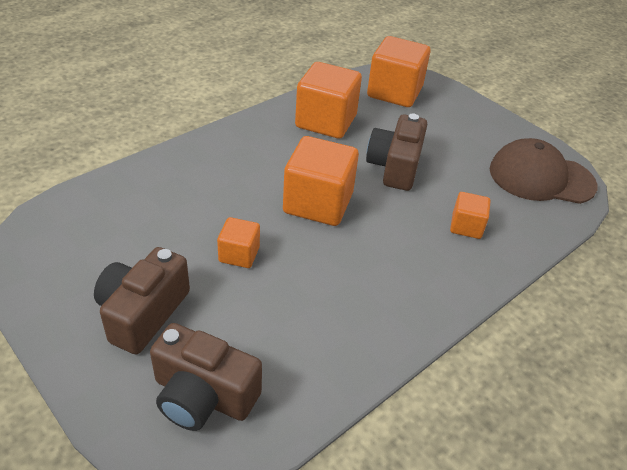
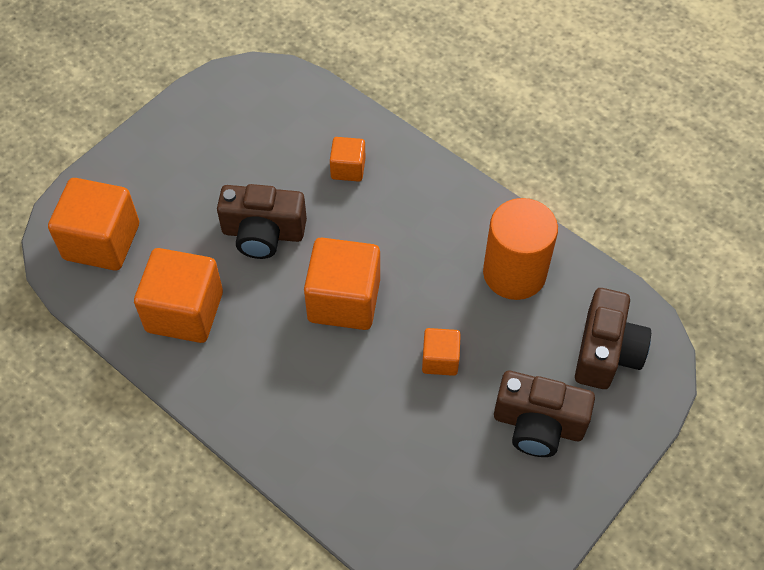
camera: 95 degrees left, 15 degrees up
(325, 332) = (514, 273): none -> orange cylinder
(541, 177) = (253, 102): brown cap -> none

